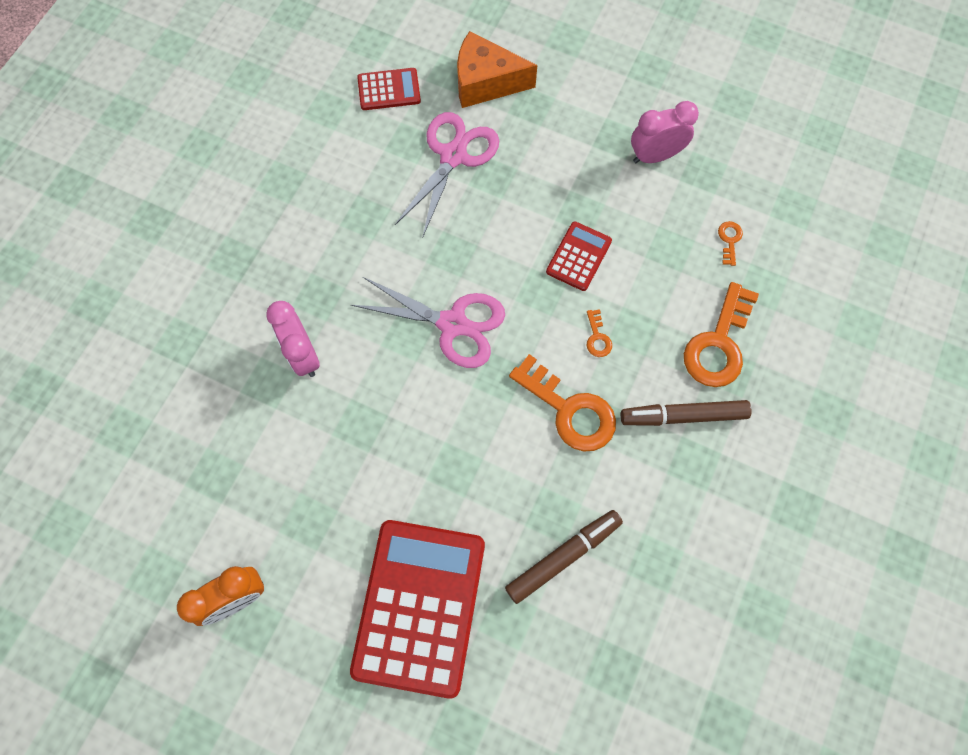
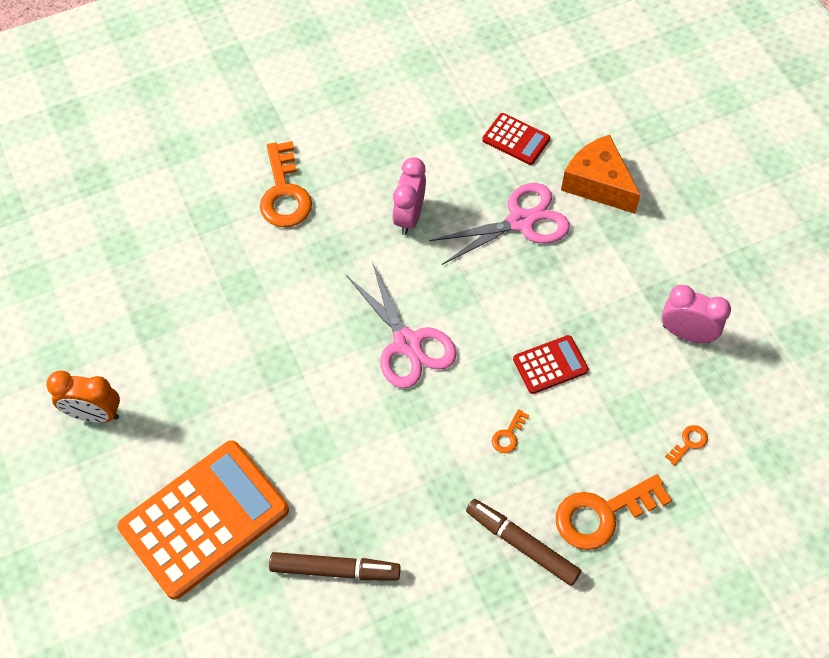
camera: 40 degrees right, 10 degrees down
(303, 355) = (282, 286): pink clock -> pink clock (409, 217)
(420, 606) = (204, 519): red calculator -> orange calculator
(569, 410) = (437, 471): orange key -> orange key (284, 193)

